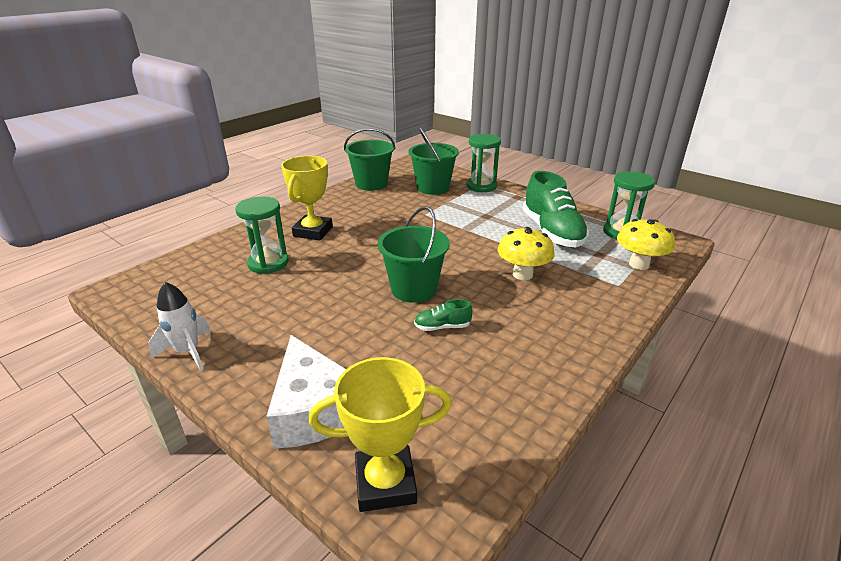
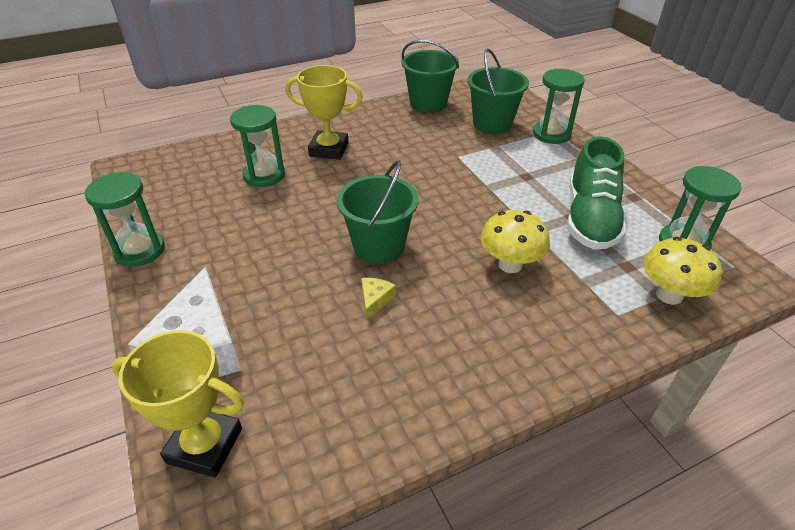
camera: 25 degrees right, 10 degrees up
(188, 352) = (140, 250): white rocket -> green hourglass
(313, 232) = (329, 149): yellow trophy -> yellow trophy turned 60 degrees clockwise
(442, 327) = (375, 300): green shoe -> yellow cheese

